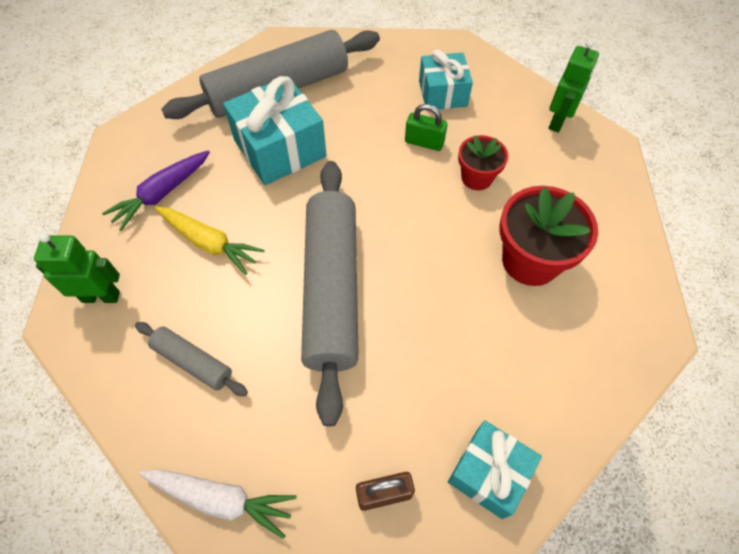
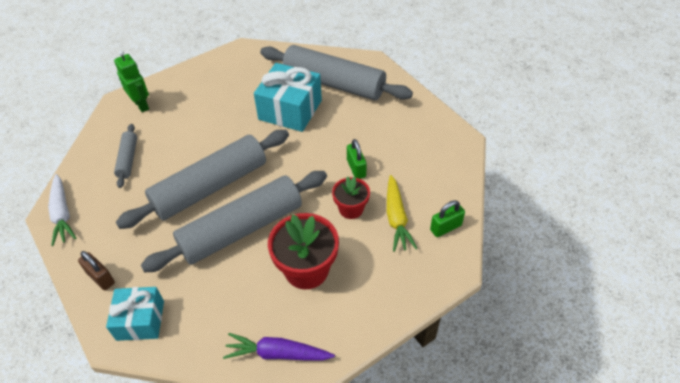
camera: 55 degrees right, 10 degrees down
(162, 194) = (218, 86): purple carrot -> purple carrot (277, 353)
(209, 243) = (202, 122): yellow carrot -> yellow carrot (396, 218)
(425, 291) = (241, 229): none -> grey rolling pin
(443, 93) = (408, 155): turquoise gift -> none
(558, 121) = (445, 227): green robot -> green padlock

